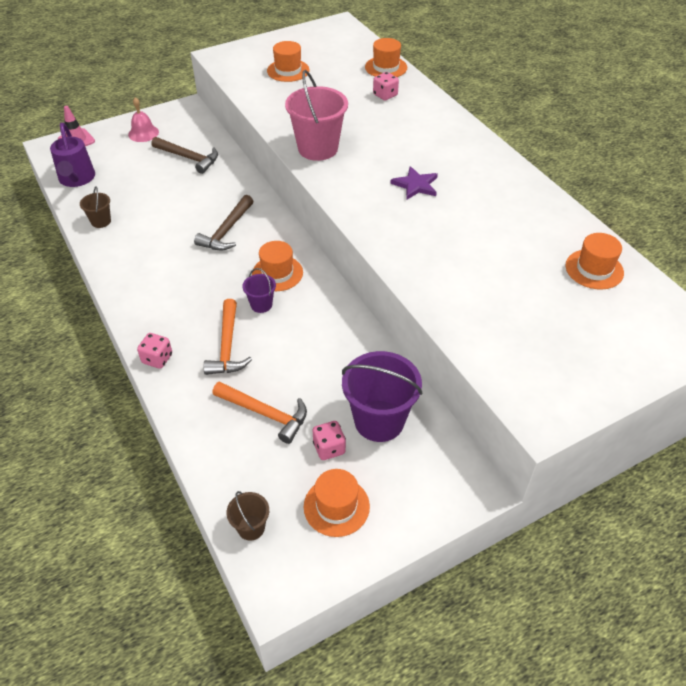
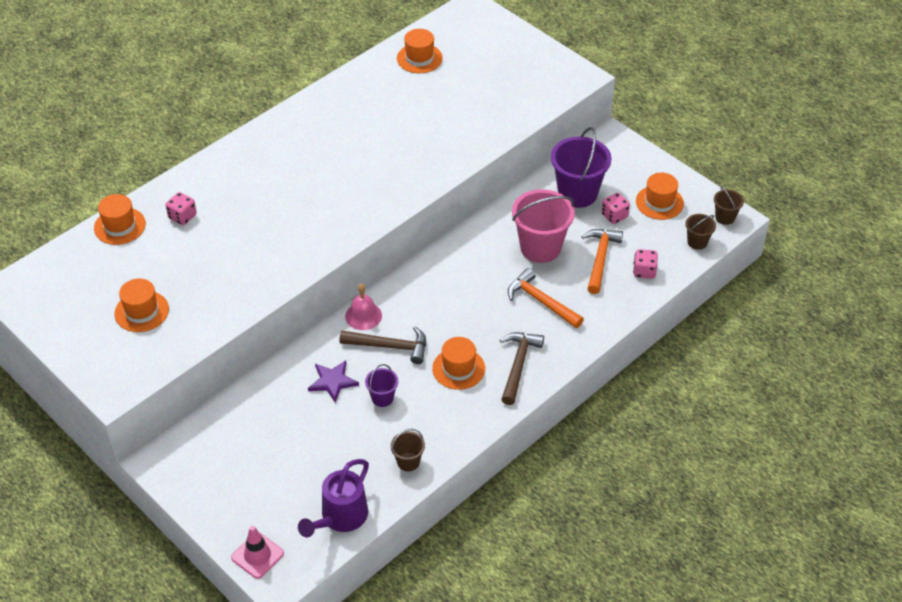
camera: 105 degrees left, 0 degrees up
(76, 179) = (340, 518): purple watering can -> purple watering can turned 150 degrees clockwise
(143, 133) = (226, 486): pink bell -> pink bell (363, 316)
(157, 359) = (575, 345): pink dice -> pink dice (644, 271)
(188, 158) = (269, 421): brown hammer -> brown hammer (518, 365)
(227, 346) = (541, 301): orange hammer -> orange hammer turned 120 degrees counterclockwise
(261, 305) = (484, 292): purple bucket -> purple bucket (382, 398)
(277, 273) = (439, 291): orange hat -> orange hat (458, 368)
(282, 580) = (725, 217): none -> brown bucket
(318, 148) = (300, 250): pink bucket -> pink bucket (540, 247)
(415, 185) = (341, 170): purple star -> purple star (332, 381)

